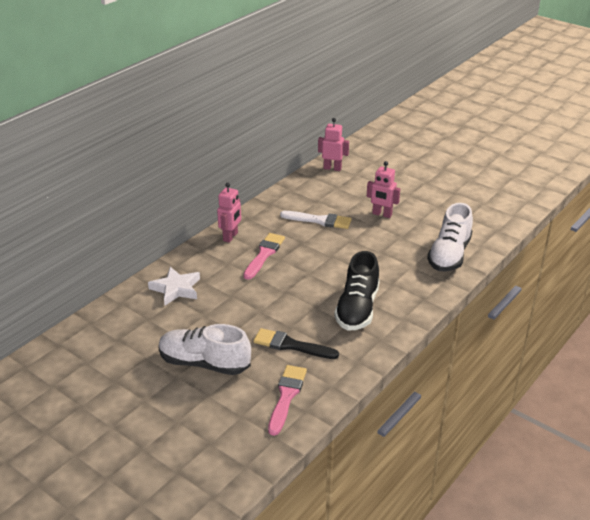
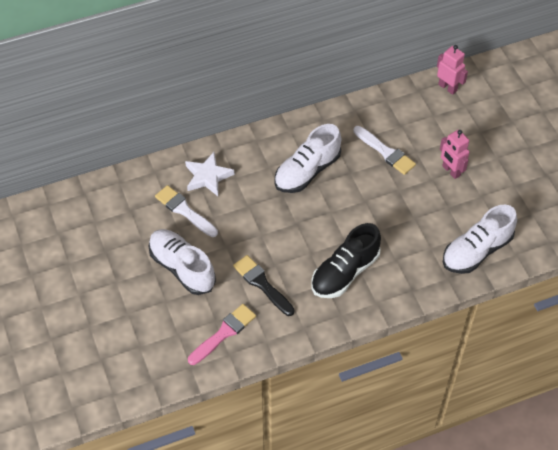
camera: 30 degrees right, 20 degrees up
(172, 320) = (184, 210): none -> white brush
(230, 237) = (291, 136): pink robot -> none
(264, 254) = (307, 171): pink brush -> white shoe

